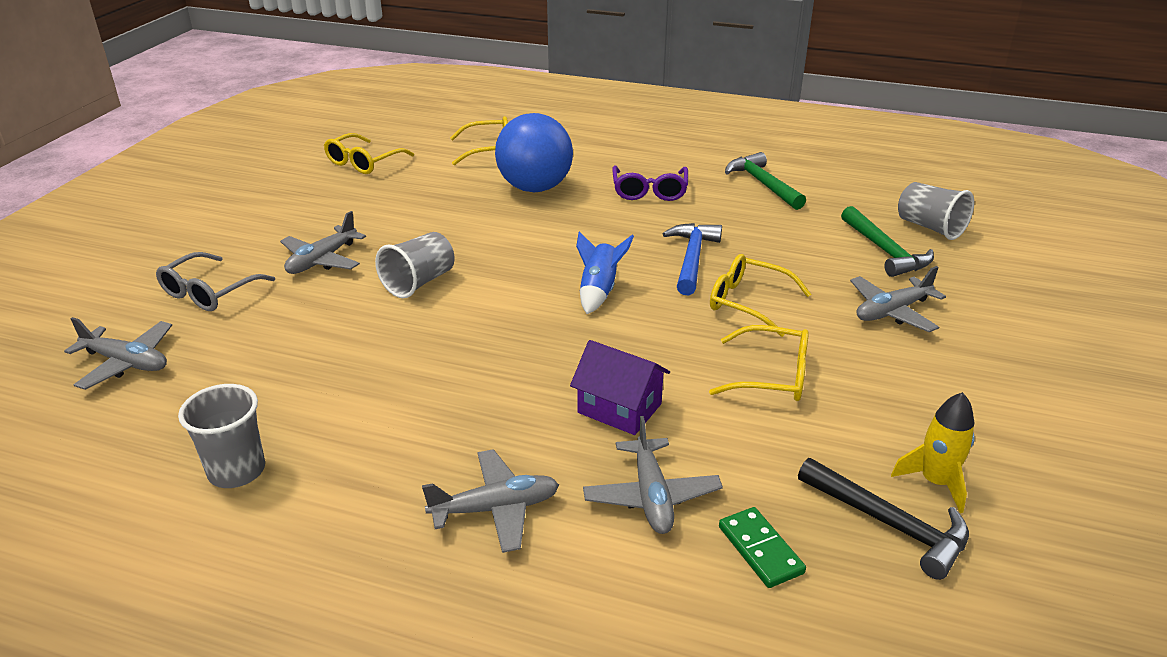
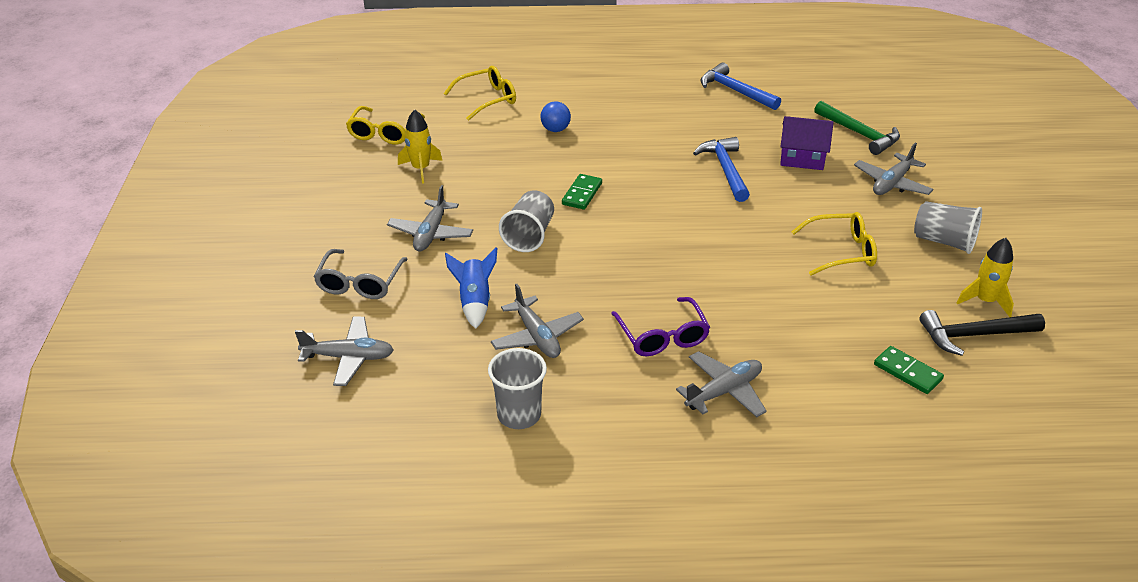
camera: 20 degrees left, 5 degrees up
(368, 199) = (421, 169): none -> yellow rocket
(510, 253) = (582, 194): none -> green domino
(535, 188) = (555, 129): blue ball -> blue ball, size x0.45
(599, 291) = (675, 212): blue rocket -> blue rocket (474, 302)
(619, 408) = (755, 300): purple house -> purple house (802, 158)
(649, 191) = (651, 115): purple glasses -> purple glasses (662, 336)
(651, 496) = (818, 356): grey plane -> grey plane (537, 337)
(748, 302) = (790, 198): yellow glasses -> none
(762, 184) = (735, 91): green hammer -> blue hammer
(890, 524) = (973, 335): black hammer -> black hammer turned 150 degrees clockwise
(930, 227) = (879, 107): grey cup -> grey cup (944, 241)

